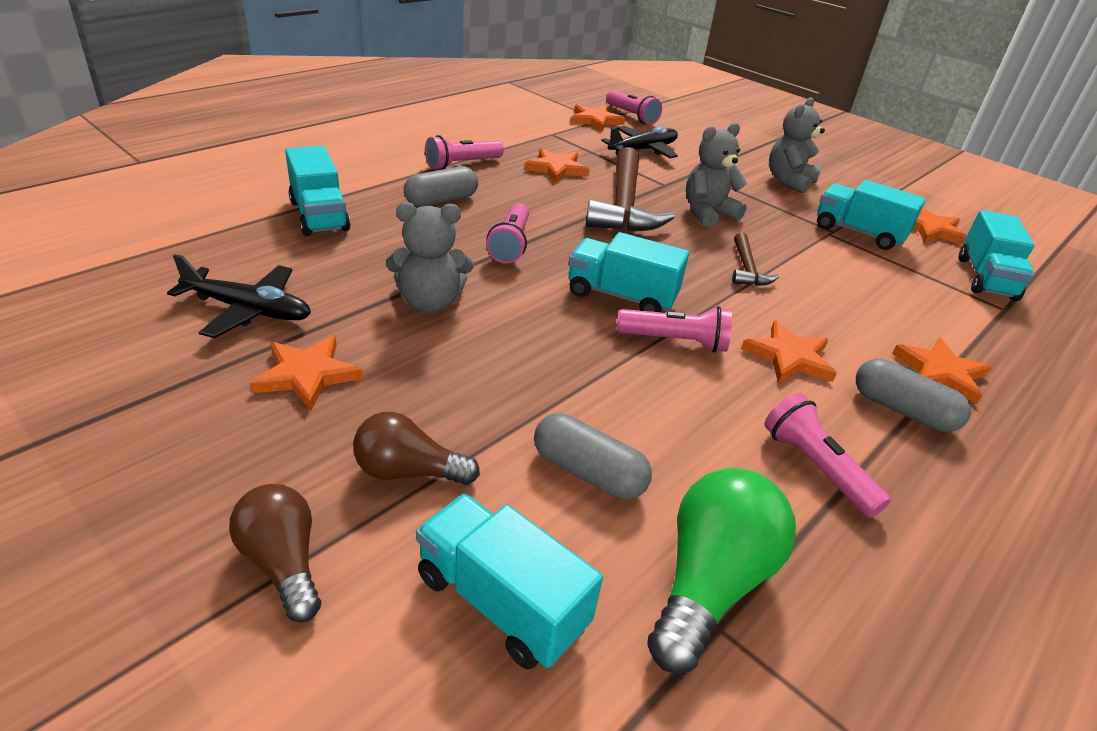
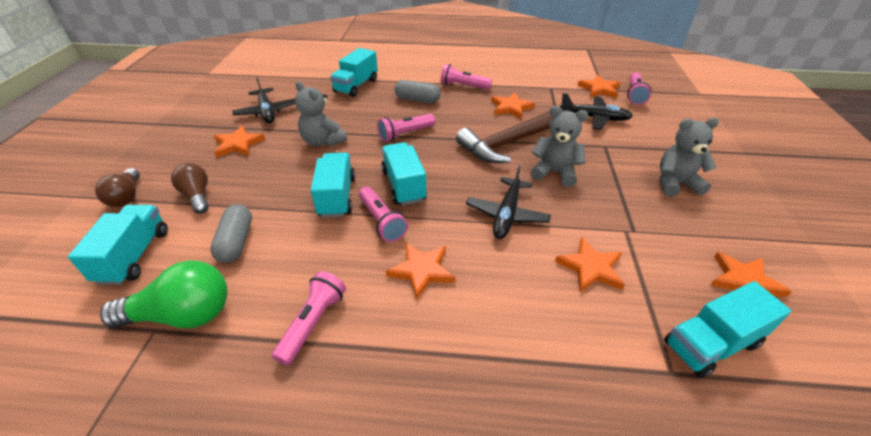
camera: 55 degrees right, 5 degrees up
(283, 562) = (126, 197): brown light bulb -> brown light bulb turned 150 degrees clockwise
(747, 269) = (507, 214): brown hammer -> black plane
(858, 233) = (655, 244): turquoise truck -> turquoise truck (337, 197)
(902, 410) = (421, 346): grey capsule -> none
(940, 372) = (498, 354): orange star -> orange star (591, 267)

